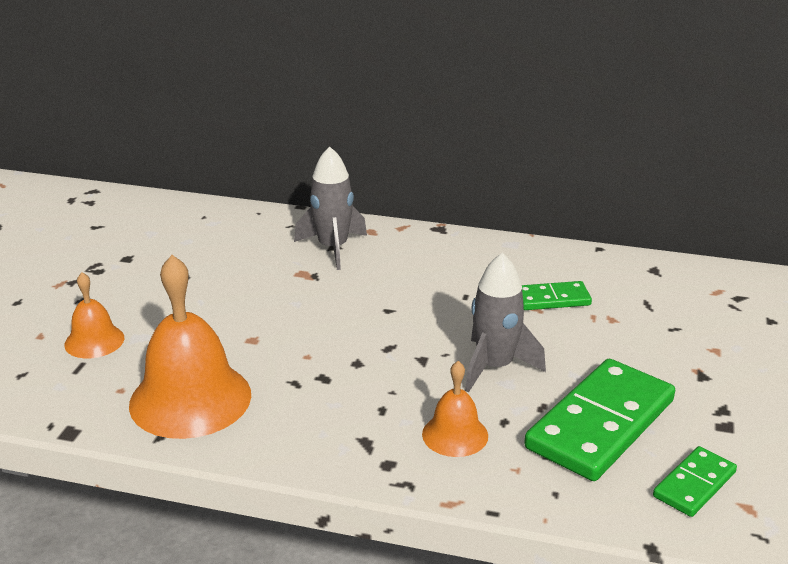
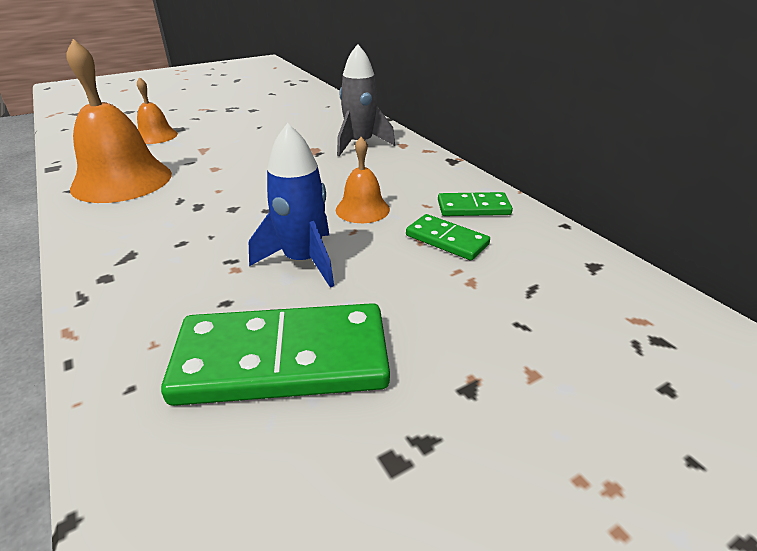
camera: 45 degrees right, 5 degrees up
(455, 434) = (177, 288): orange bell -> orange bell (362, 209)
(495, 367) = (303, 261): grey rocket -> blue rocket
(694, 484) = (236, 496): green domino -> green domino (473, 207)

